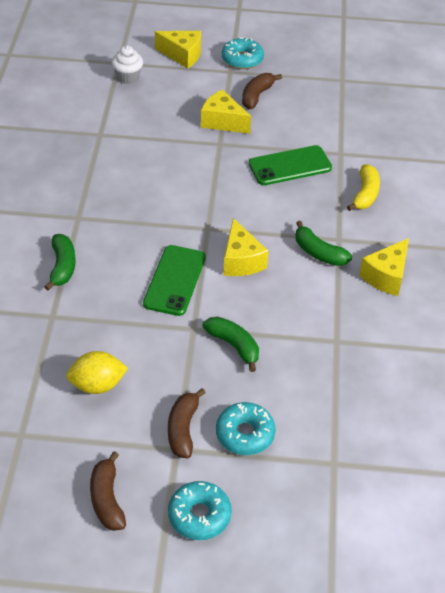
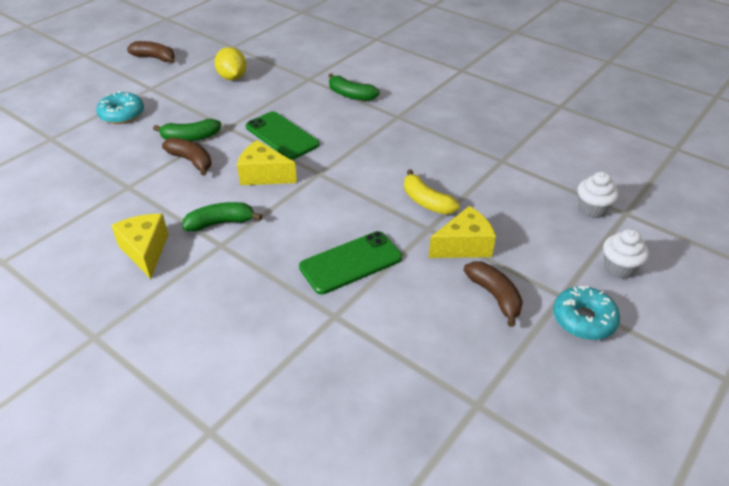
camera: 125 degrees right, 5 degrees down
(97, 385) = (232, 77): yellow lemon -> yellow lemon turned 45 degrees counterclockwise
(182, 55) = (619, 268): yellow cheese -> white cupcake
(183, 429) = (159, 94): brown banana -> brown banana (191, 161)
(199, 515) = (101, 80): turquoise donut -> none
(290, 166) = (351, 263): green phone -> green phone turned 45 degrees clockwise
(365, 194) = (255, 299): yellow banana -> yellow banana (426, 202)

